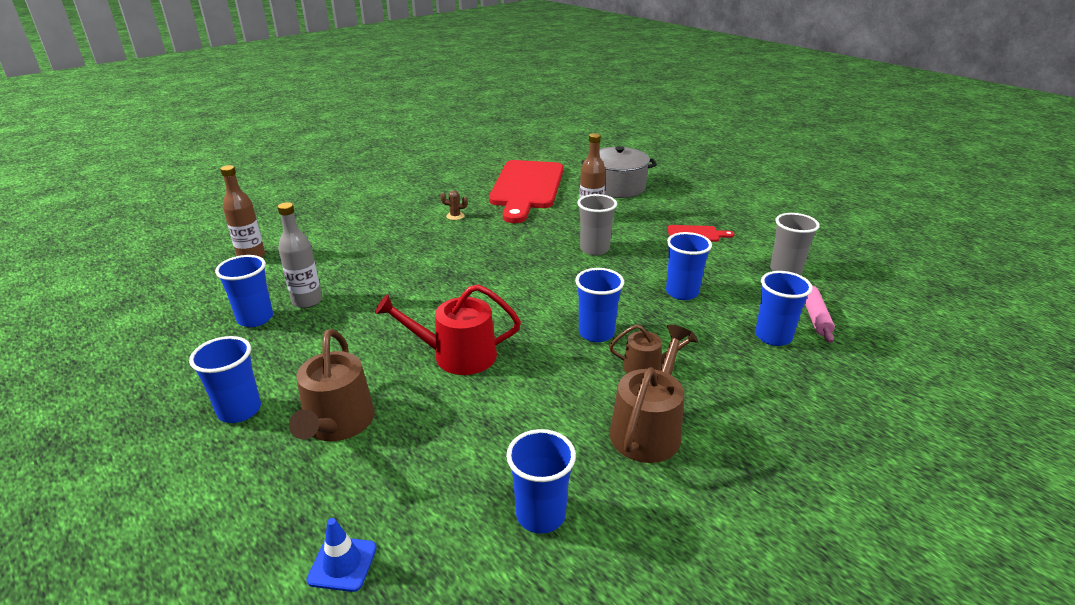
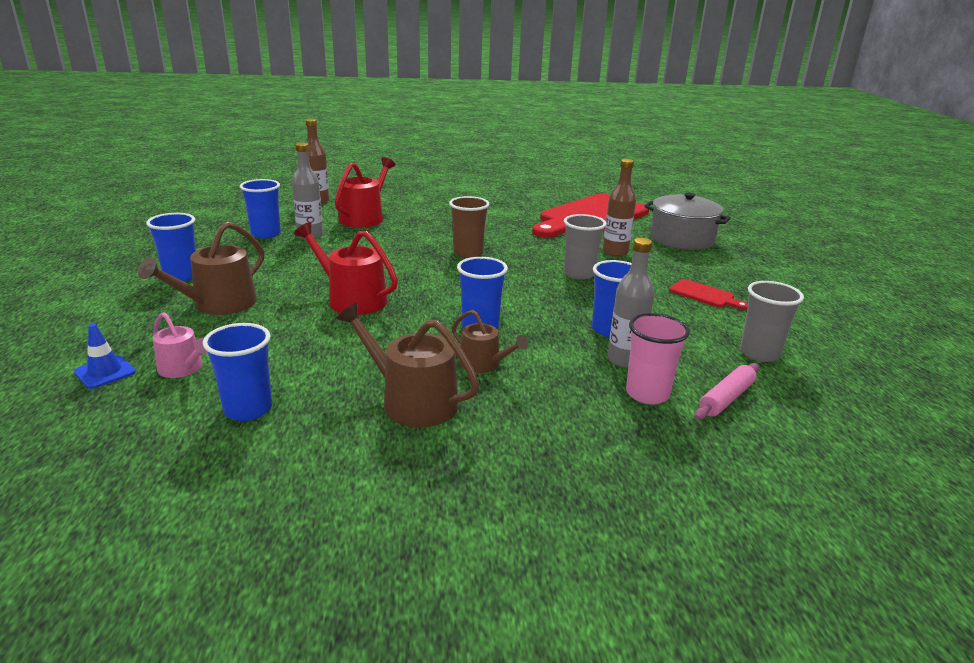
camera: 35 degrees right, 5 degrees down
(332, 259) = (364, 218): none -> red watering can
(417, 511) = (183, 368): none -> pink watering can
(455, 216) = (496, 218): brown cactus -> none
(483, 263) = (468, 253): none -> brown cup
(648, 429) = (412, 401): brown watering can -> brown watering can turned 120 degrees counterclockwise
(725, 315) = (624, 360): none -> grey bottle
(773, 336) = (647, 394): blue cup -> pink cup

